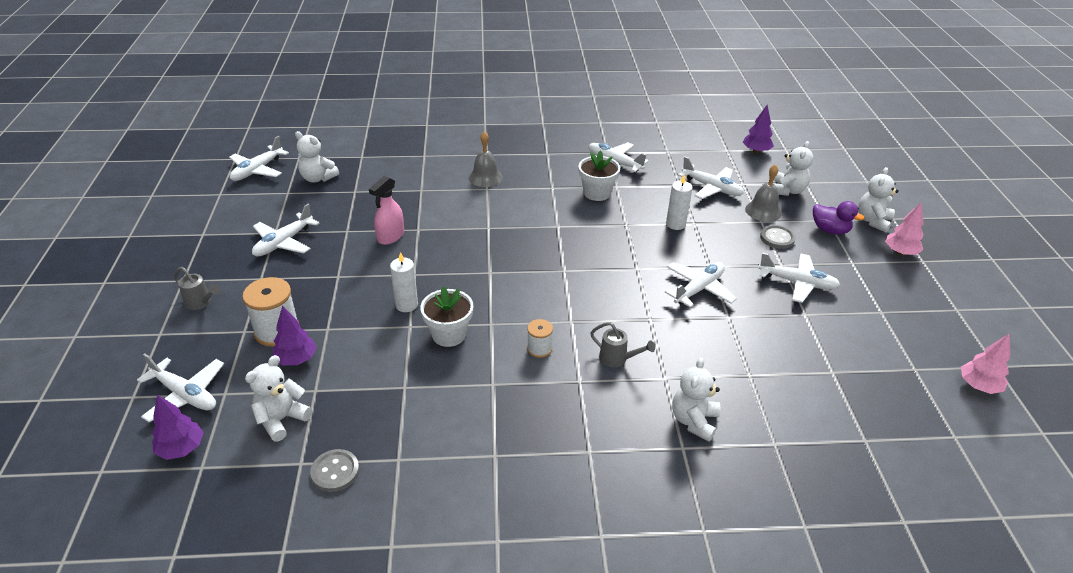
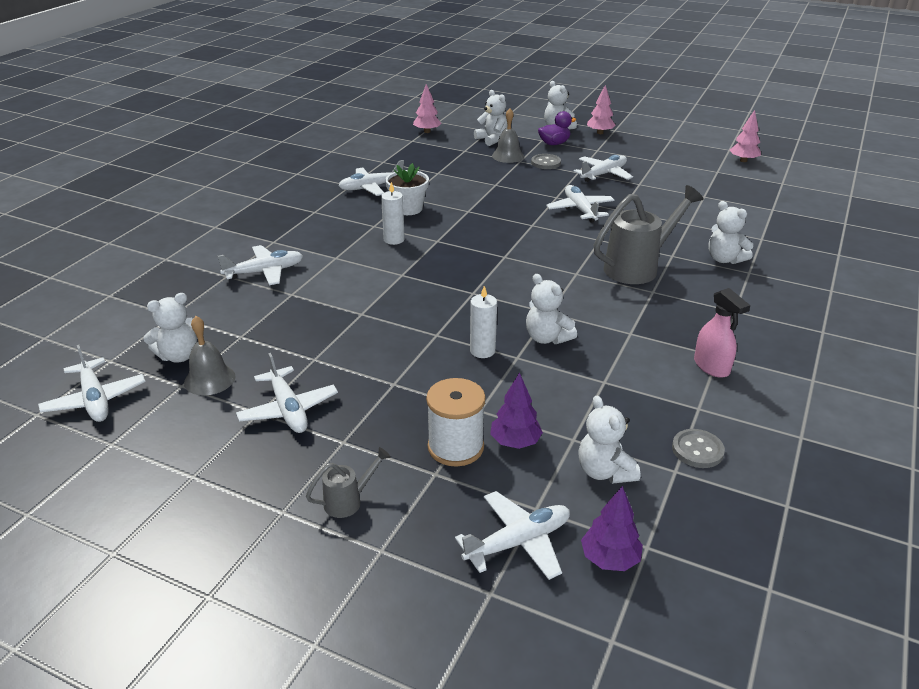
camera: 60 degrees left, 5 degrees down
(390, 236) = (356, 333): pink spray bottle -> pink spray bottle (711, 367)
(449, 334) = (547, 338): white flower pot -> white teddy bear
(485, 177) = (315, 253): grey bell -> grey bell (209, 379)
(539, 349) = (601, 298): white spool -> none
(617, 359) = (638, 267): grey watering can -> grey watering can, size x2.10
(675, 224) = (489, 191): white candle -> white candle (394, 240)
(711, 188) = (456, 163): white plane -> white plane (265, 272)
(756, 151) = (427, 131): purple tree -> pink tree

